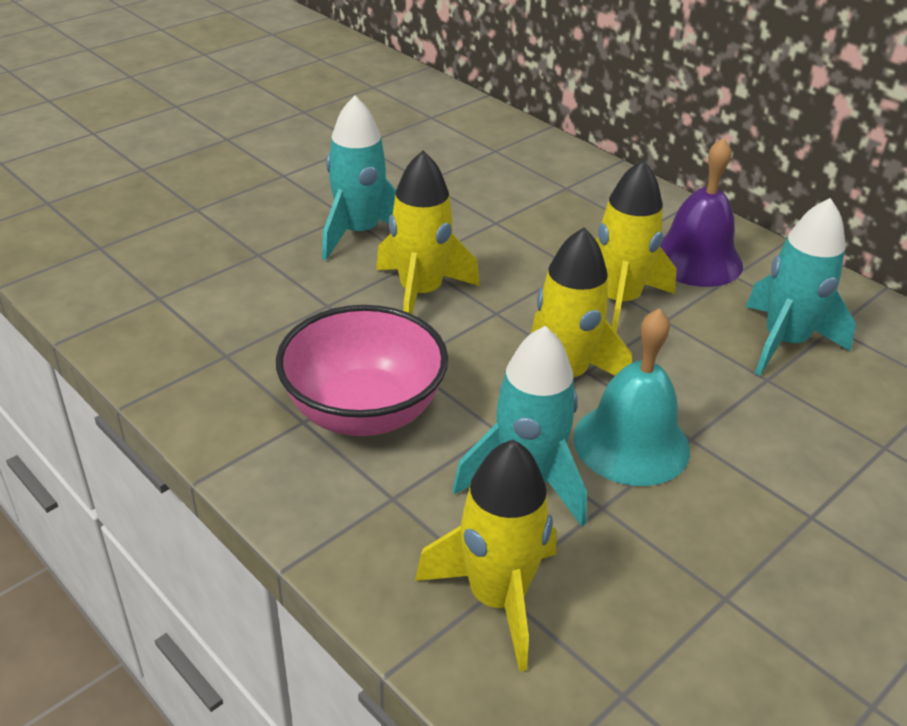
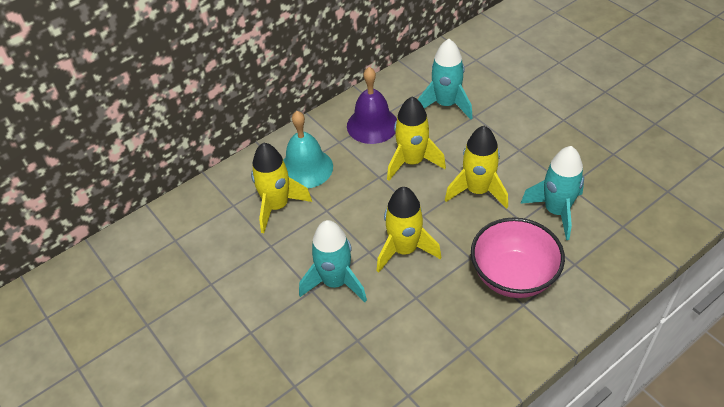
camera: 80 degrees left, 10 degrees up
(496, 598) = (629, 227): yellow rocket -> yellow rocket (277, 206)
(631, 443) = (525, 170): turquoise bell -> turquoise bell (306, 168)

